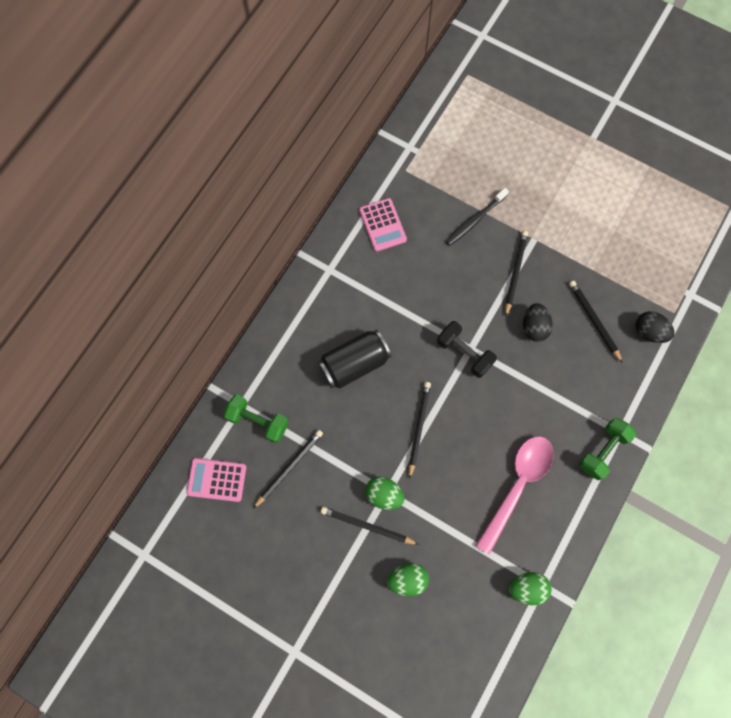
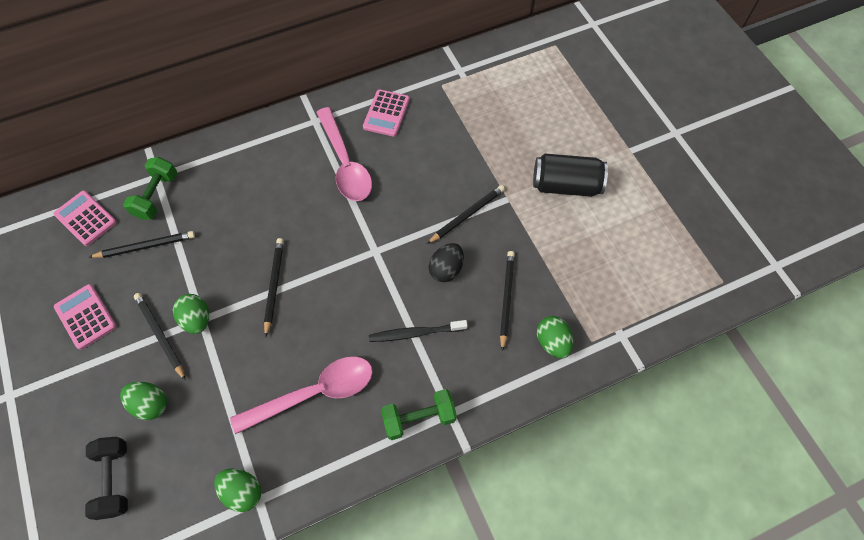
camera: 35 degrees right, 10 degrees down
(258, 421) = (156, 196): green dumbbell -> green dumbbell turned 45 degrees clockwise
(295, 554) = (86, 316): none -> pink calculator
(354, 364) = (269, 202): black can -> black can (565, 185)
(387, 291) = (345, 163): none -> pink spoon
(418, 428) = (274, 286): black pencil -> black pencil turned 45 degrees counterclockwise
(464, 353) = (366, 251): black dumbbell -> black dumbbell (114, 480)
(475, 220) = (467, 154): black toothbrush -> black toothbrush (415, 333)
(649, 332) = (552, 342): black egg -> green egg

